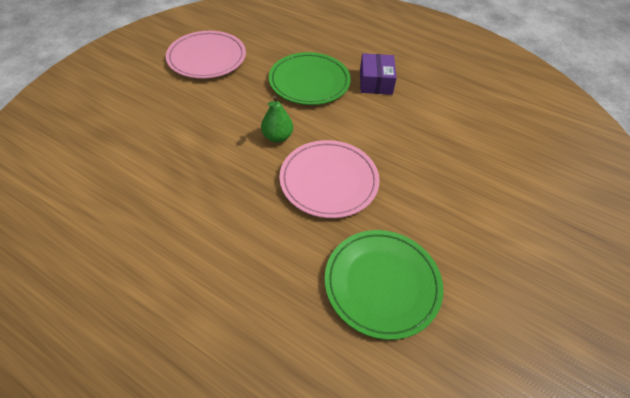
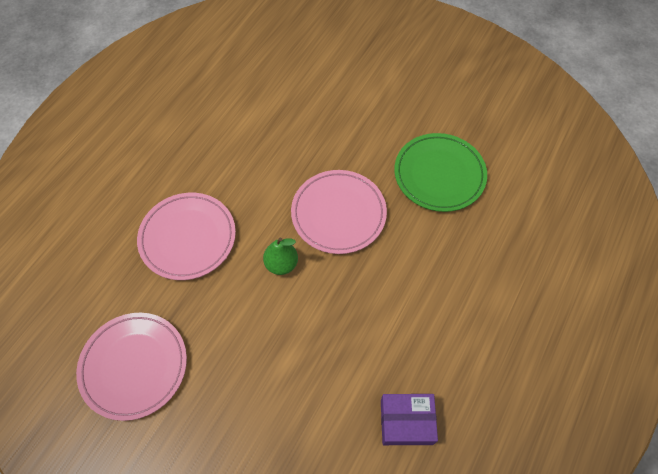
camera: 90 degrees left, 10 degrees up
(309, 82) = (188, 238): green plate -> pink plate
(375, 82) = (189, 171): purple box -> purple box (406, 422)

